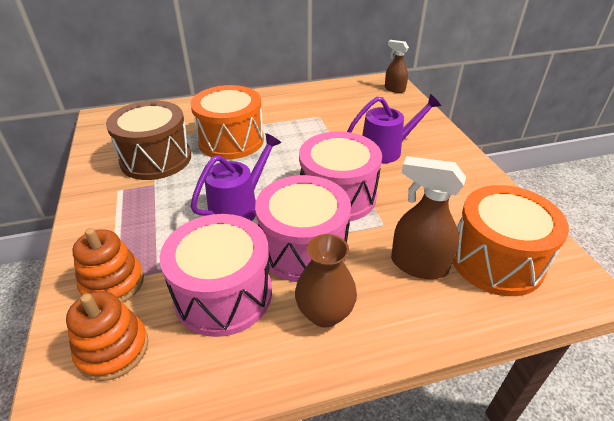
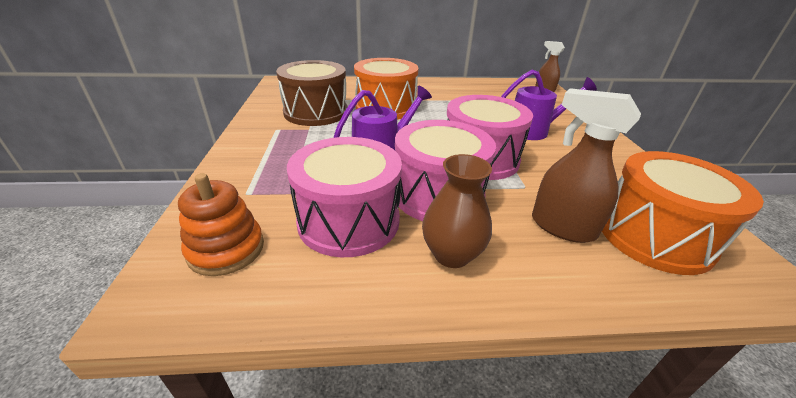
camera: 10 degrees right, 5 degrees down
(113, 283) = (246, 195): orange stacking toy -> none

